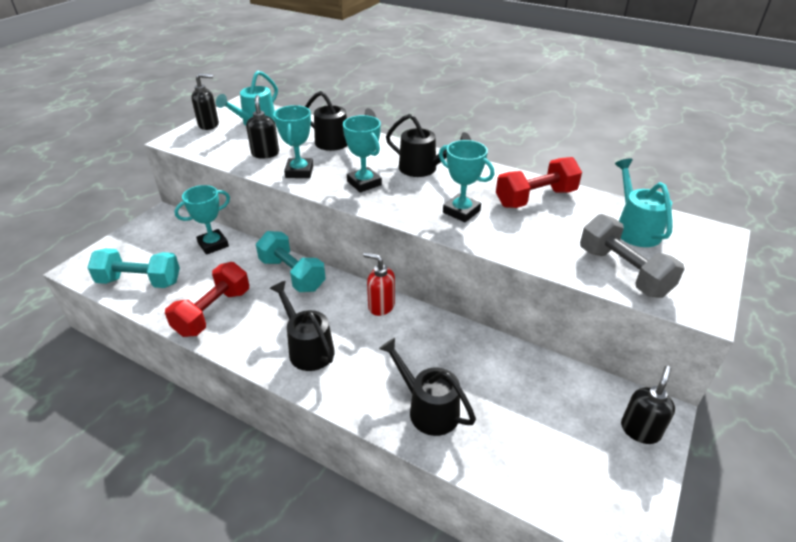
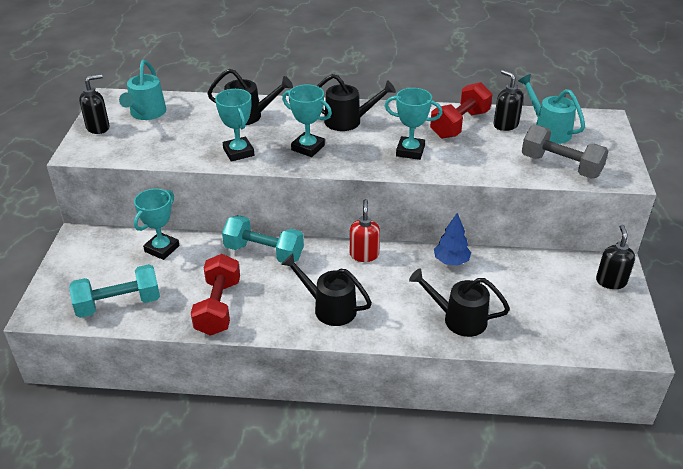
camera: 25 degrees left, 0 degrees up
(265, 153) = (188, 143): black soap dispenser -> black soap dispenser (505, 125)
(381, 306) = (364, 255): red soap dispenser -> red soap dispenser turned 90 degrees clockwise
(464, 341) = (451, 261): none -> blue tree

